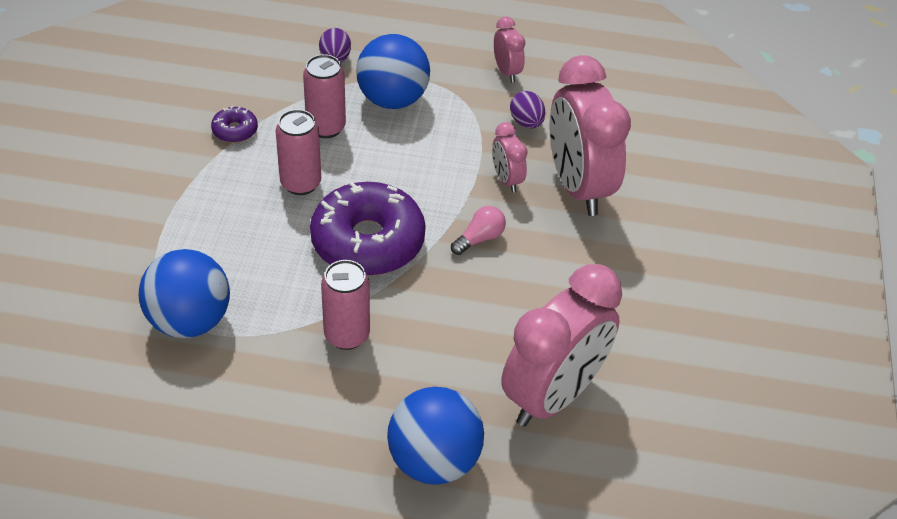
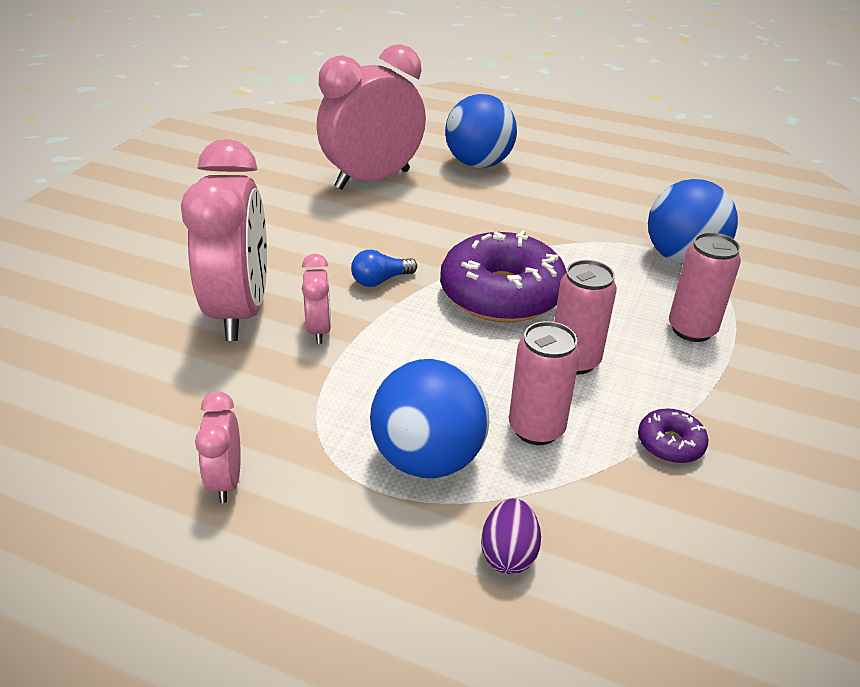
camera: 165 degrees left, 10 degrees down
(347, 335) = (534, 231): pink can -> pink can (691, 329)
(479, 238) = (380, 280): pink light bulb -> blue light bulb
(526, 122) = (249, 394): purple egg -> none

